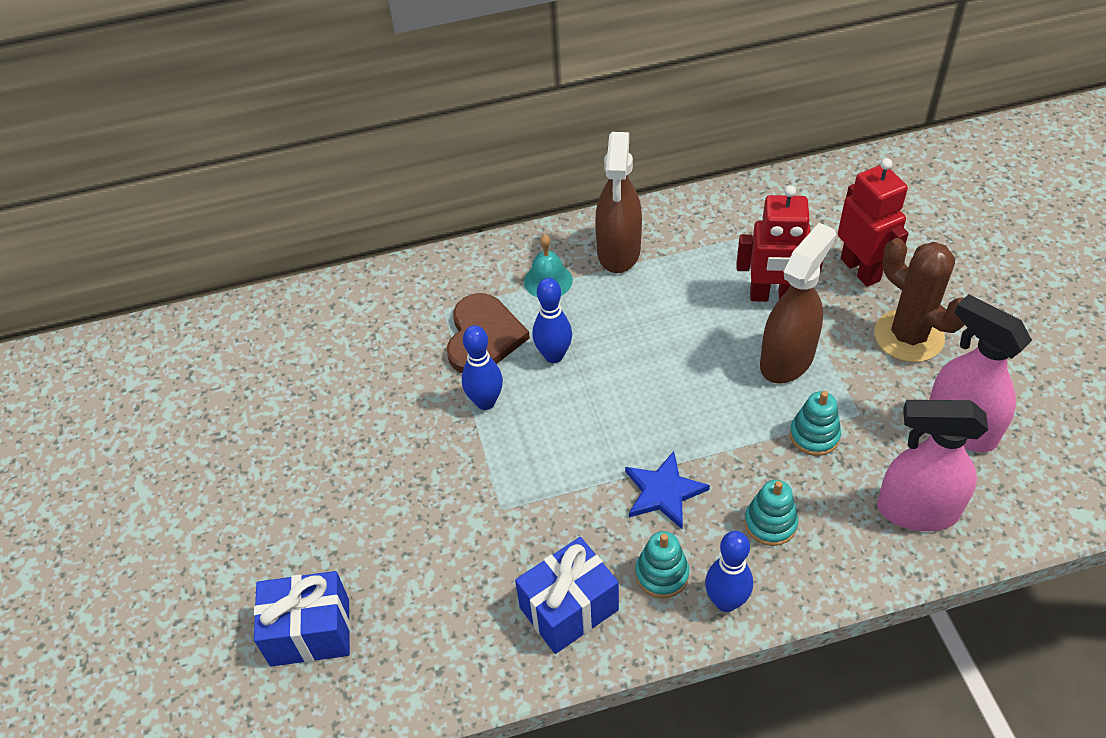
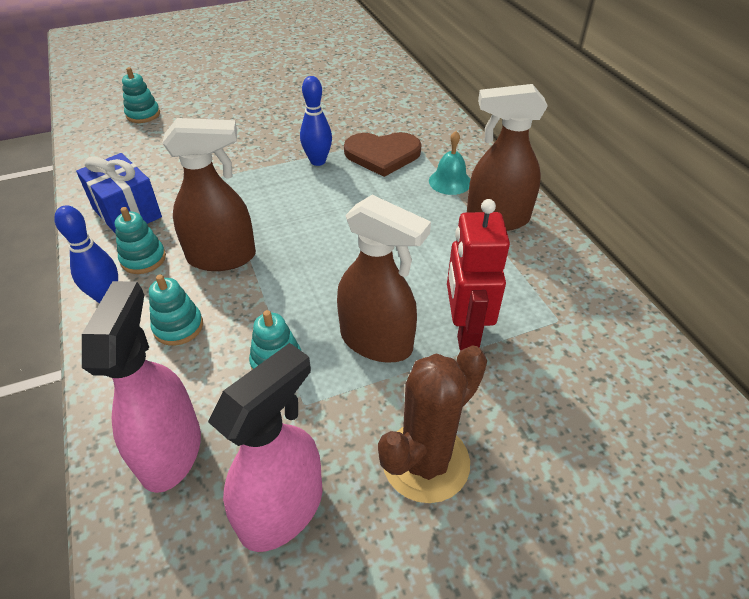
camera: 80 degrees right, 5 degrees down
(310, 632) = (143, 114): blue gift -> turquoise stacking toy
(554, 355) = (366, 190): blue bowling pin -> none
(663, 492) = (222, 257): blue star -> brown spray bottle
(860, 269) = (529, 416): red robot -> none

